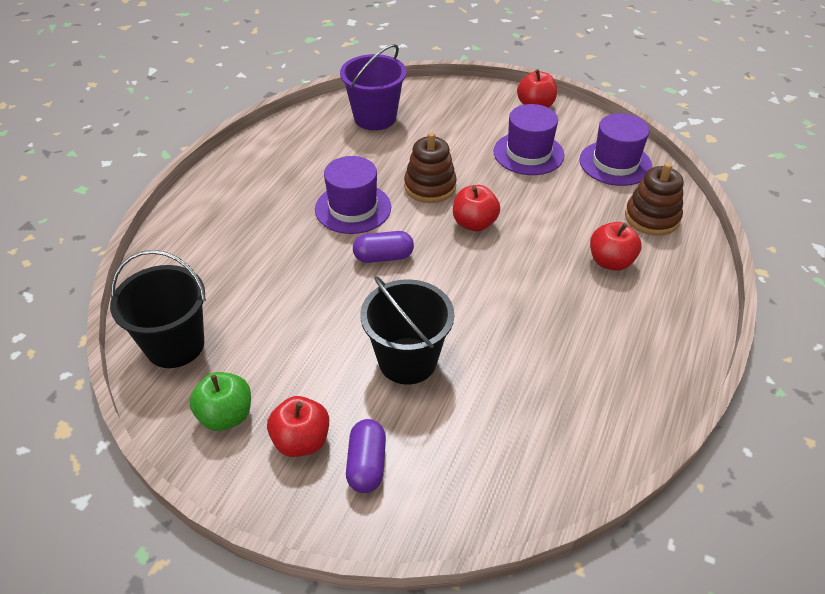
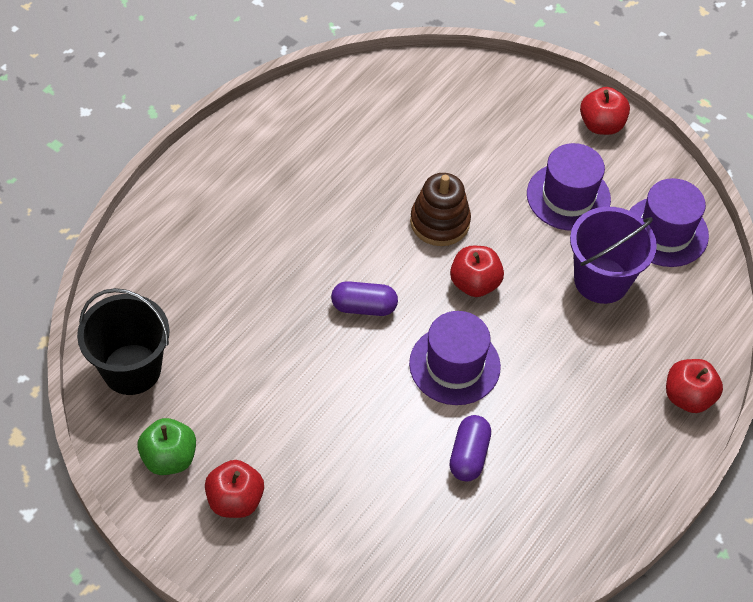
camera: 10 degrees right, 10 degrees up
(353, 208) = (346, 235): purple hat -> purple hat (454, 365)
(366, 464) = (291, 537): purple capsule -> purple capsule (469, 455)
(375, 118) = (403, 106): purple bucket -> purple bucket (601, 280)
(407, 360) = (357, 437): black bucket -> none
(610, 262) = (607, 365): red apple -> red apple (688, 397)
(652, 217) = (677, 317): brown stacking toy -> none

